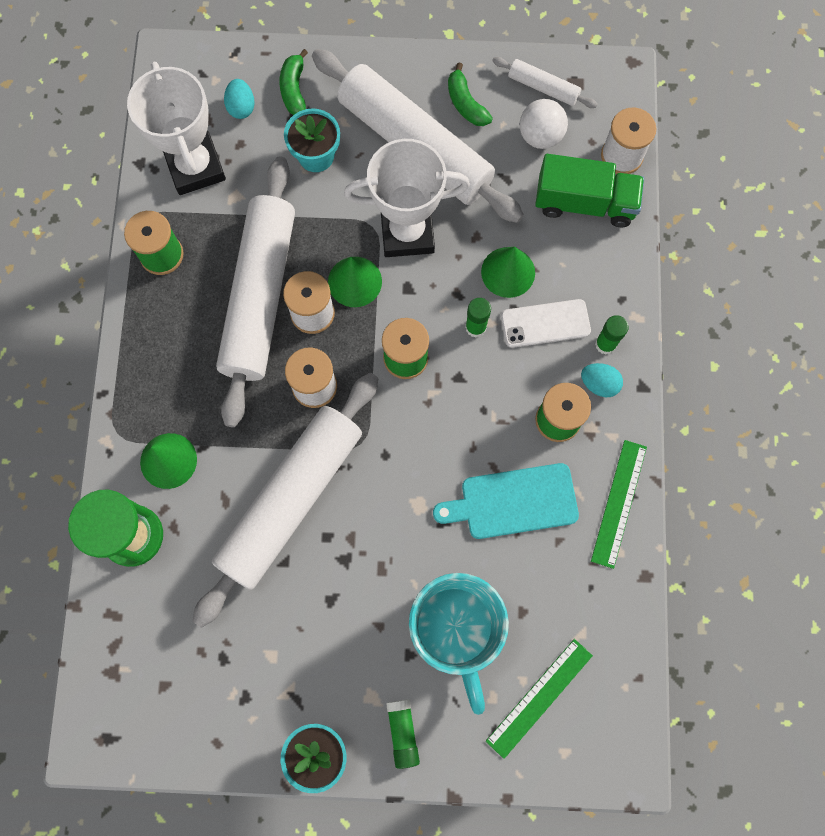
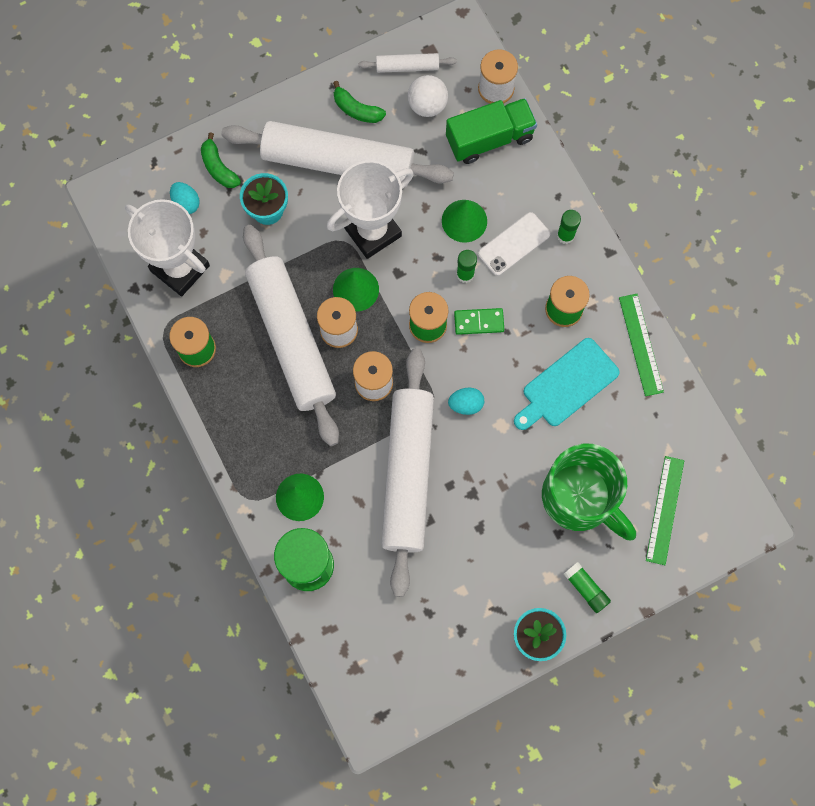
camera: 30 degrees left, 0 degrees up
(455, 630) = (580, 498): turquoise mug -> green mug
(460, 384) = (479, 322): none -> green domino
(599, 384) = (577, 267): turquoise egg -> turquoise egg (466, 404)

